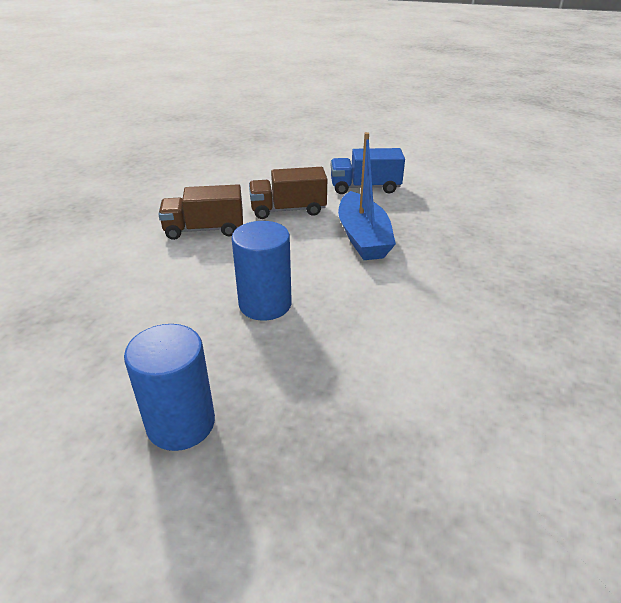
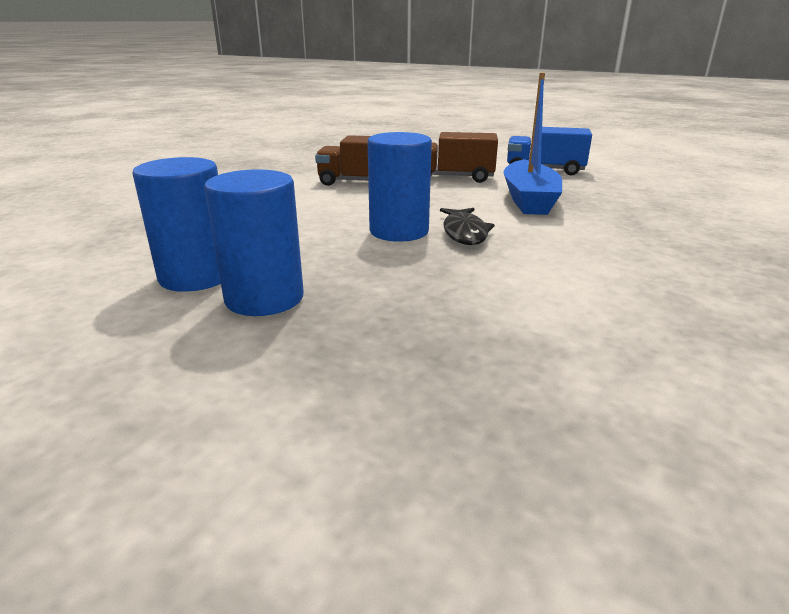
camera: 15 degrees right, 10 degrees down
(105, 405) = (196, 276): none -> blue cylinder
(322, 297) = (464, 233): none -> black fish

